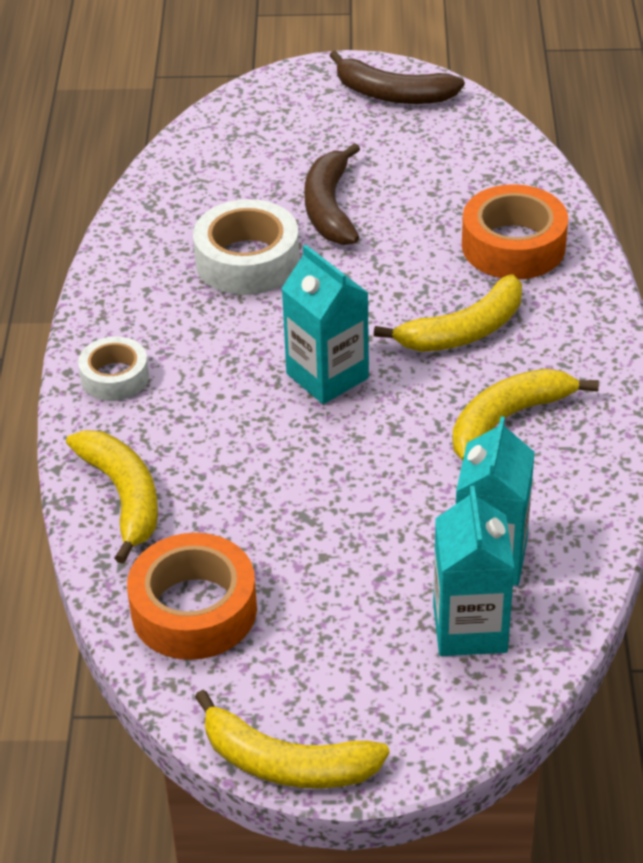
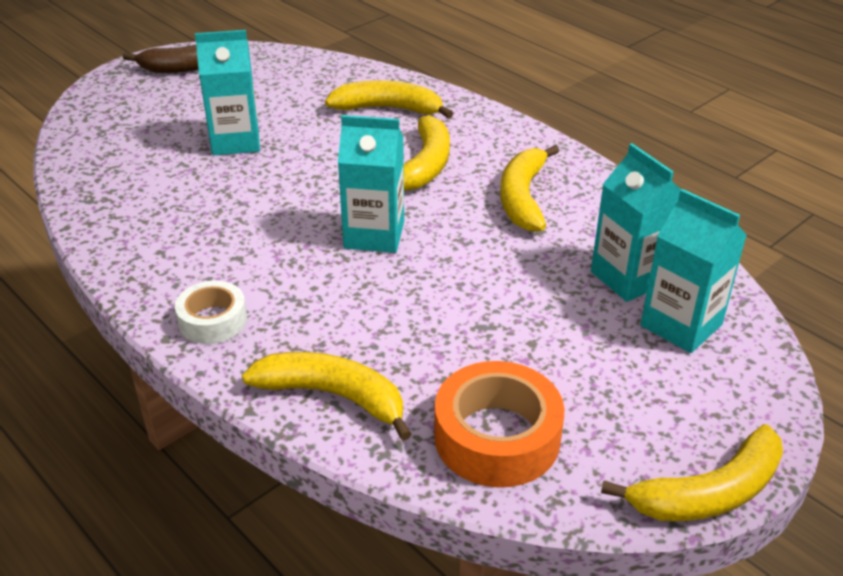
camera: 45 degrees left, 5 degrees down
(247, 261) = (217, 197): white tape -> none
(329, 208) = (235, 141): brown banana -> turquoise carton
(513, 246) = (388, 109): orange tape -> yellow banana

